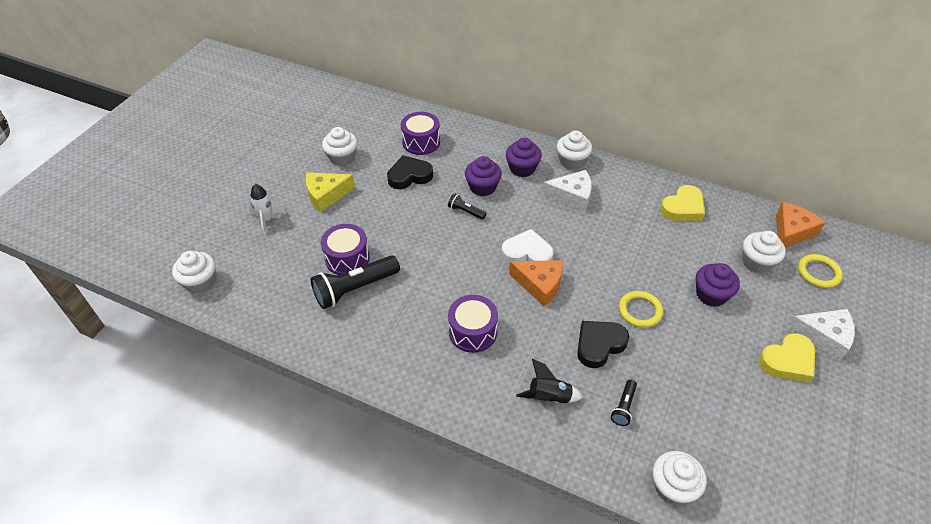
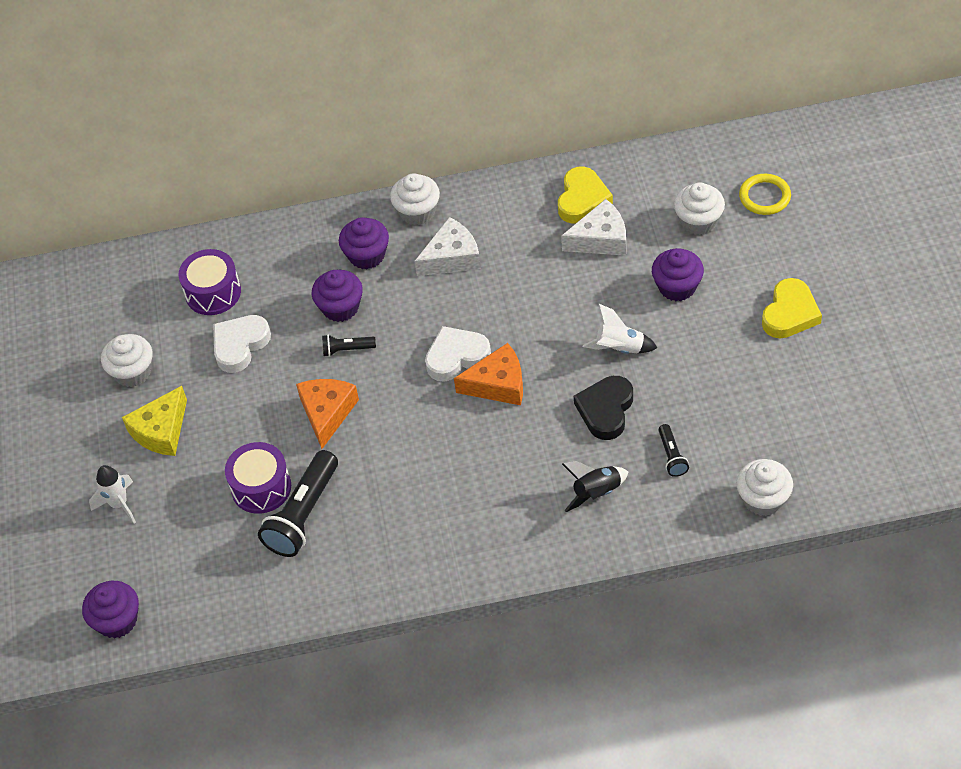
camera: 30 degrees left, 5 degrees up
(200, 282) = (117, 620): white cupcake -> purple cupcake
(409, 176) = (240, 345): black heart -> white heart
(472, 332) = (470, 478): purple drum -> none
(640, 311) = (619, 348): yellow ring -> white rocket
(791, 232) = (711, 162): orange cheese -> orange cheese (327, 413)
(824, 337) = (808, 266): white cheese -> white cheese (600, 239)

